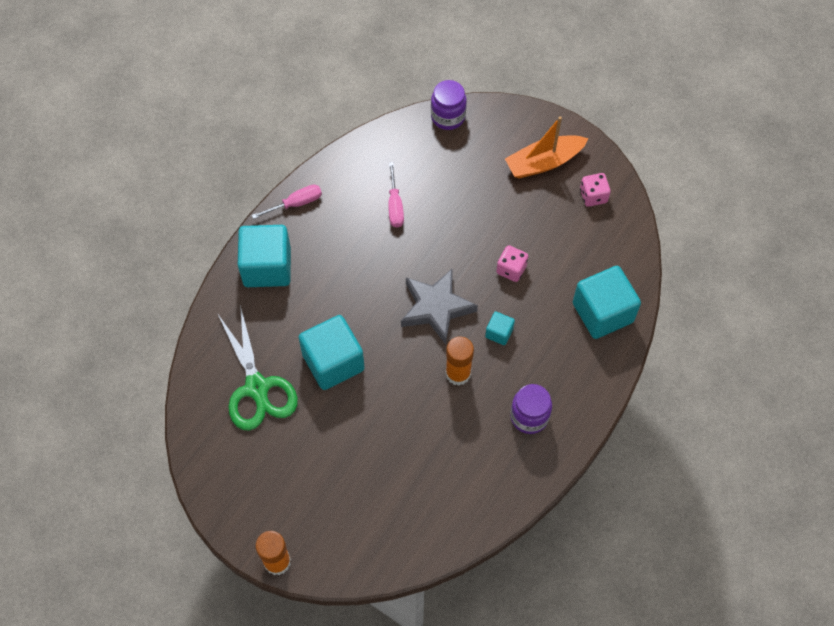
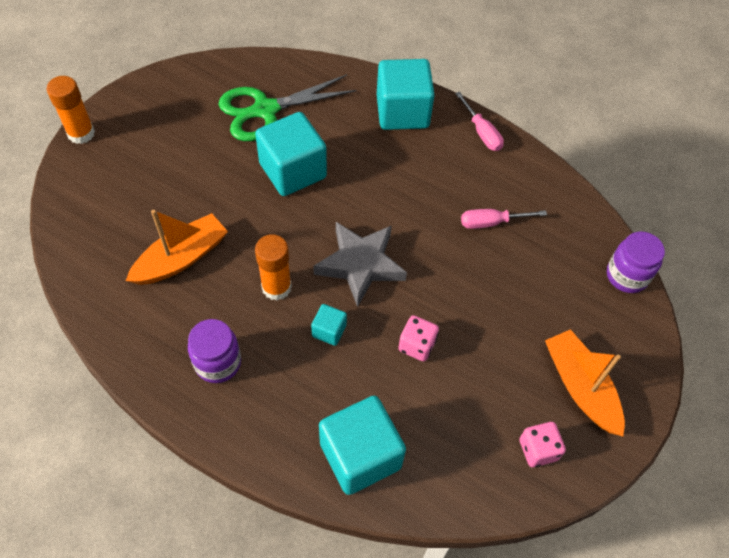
camera: 85 degrees right, 5 degrees down
(428, 453) = (181, 258): none -> orange boat

